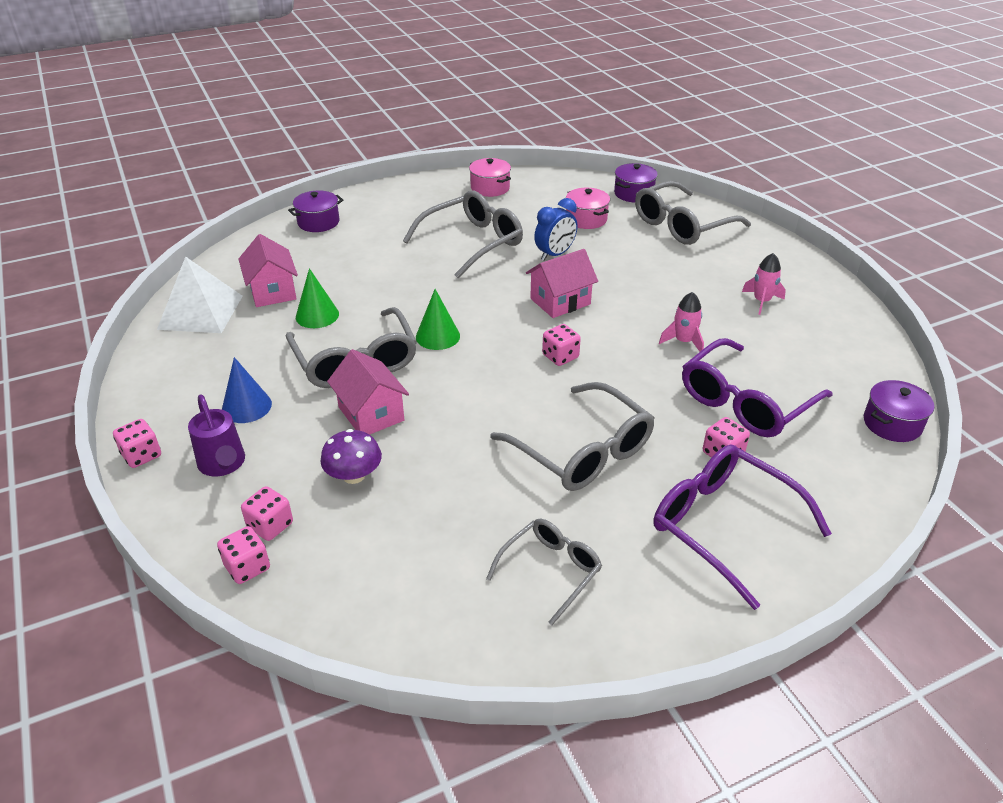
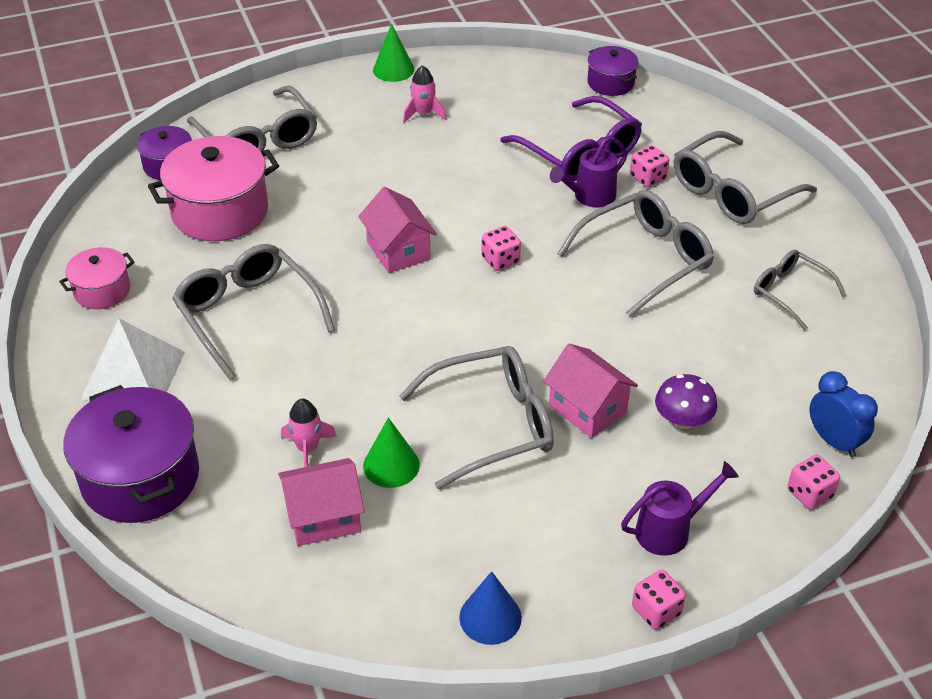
camera: 85 degrees left, 5 degrees up
(201, 312) = (362, 595): white pyramid -> white pyramid (133, 375)
(246, 406) = (571, 520): blue cone -> blue cone (490, 617)
(270, 525) = (756, 481): pink dice -> none
(318, 222) = (140, 478): purple pot -> purple pot, size x1.83
(371, 413) = (588, 408): pink house -> pink house turned 75 degrees clockwise
(437, 336) = (452, 353): green cone -> green cone (393, 69)
(555, 255) = (297, 245): blue clock -> blue clock (834, 441)
(586, 219) = (220, 211): pink pot -> pink pot, size x1.83
(672, 410) = (589, 197): none -> purple watering can
(683, 341) = (484, 174): pink rocket -> pink rocket (308, 448)
(723, 526) = (732, 192): purple glasses -> grey glasses

